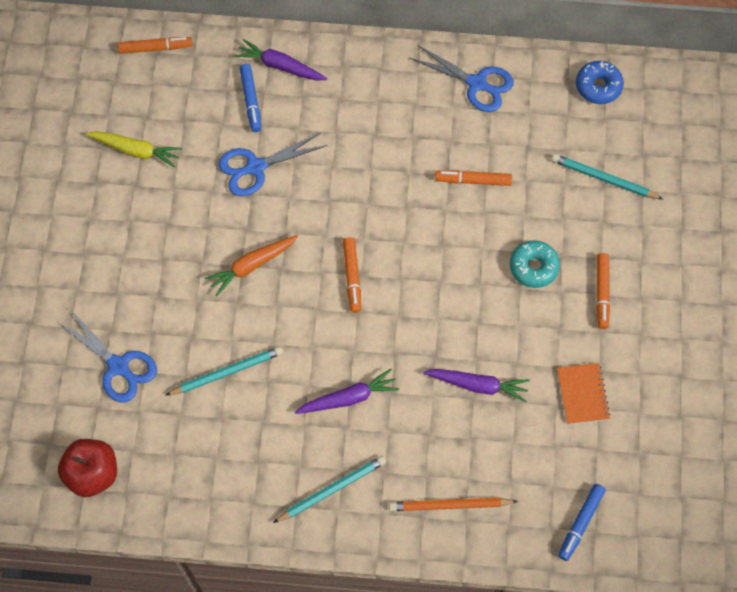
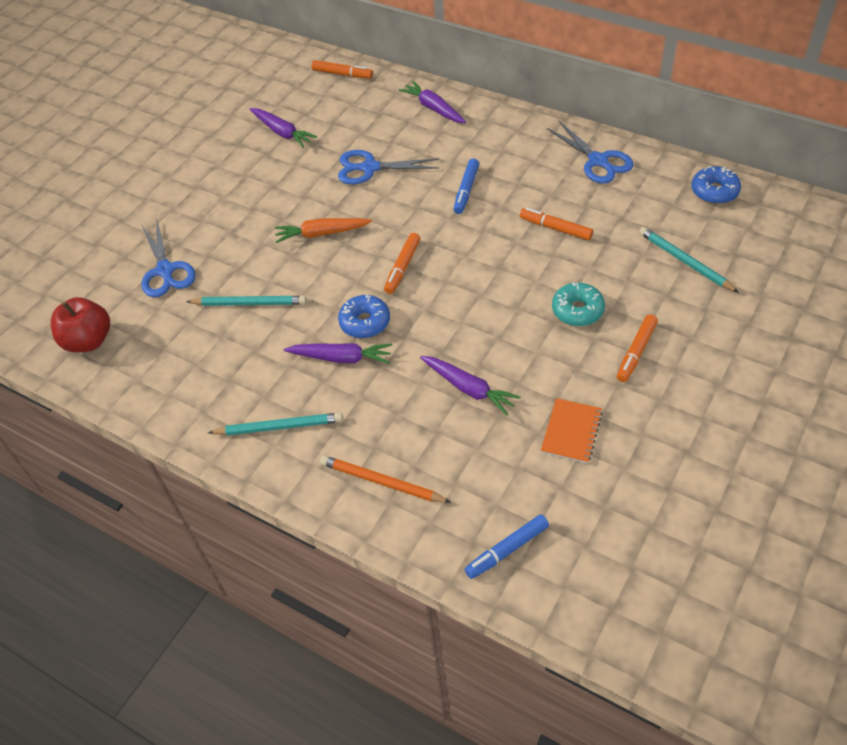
camera: 30 degrees right, 15 degrees down
(135, 150) = (282, 132): yellow carrot -> purple carrot
(251, 101) = (395, 124): blue marker -> blue marker (466, 190)
(349, 352) = (365, 322): none -> blue donut

